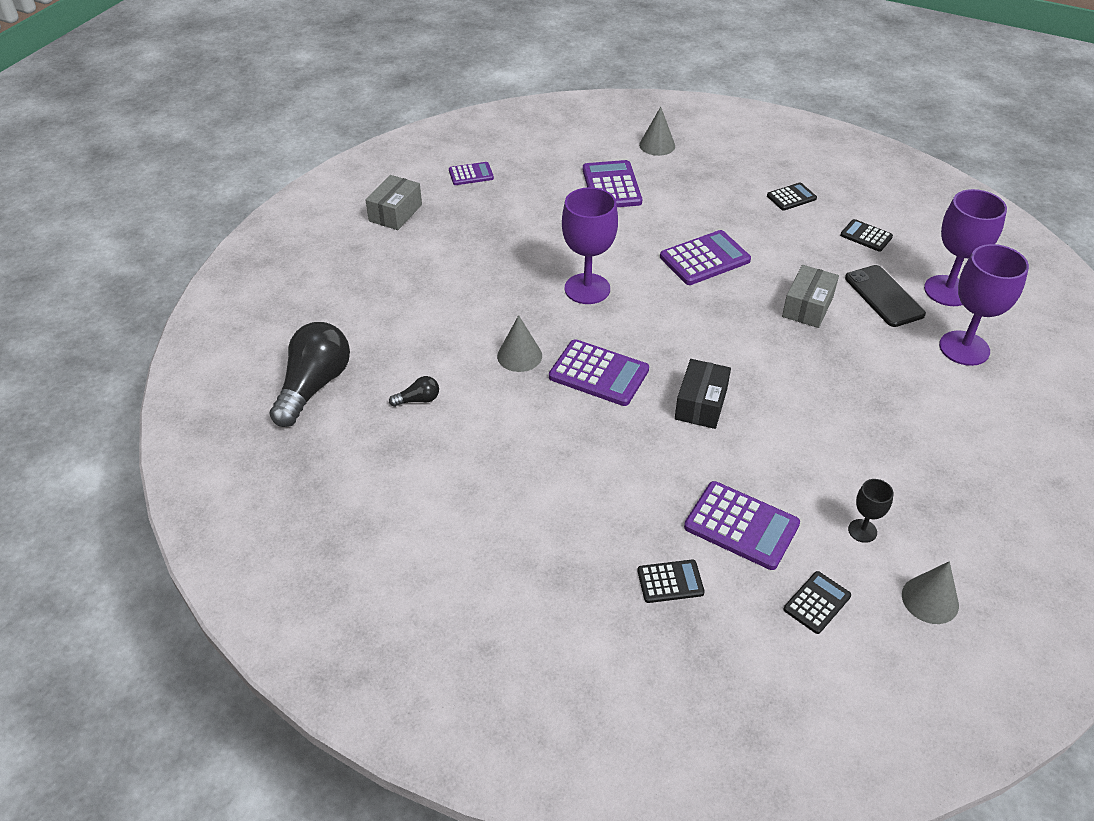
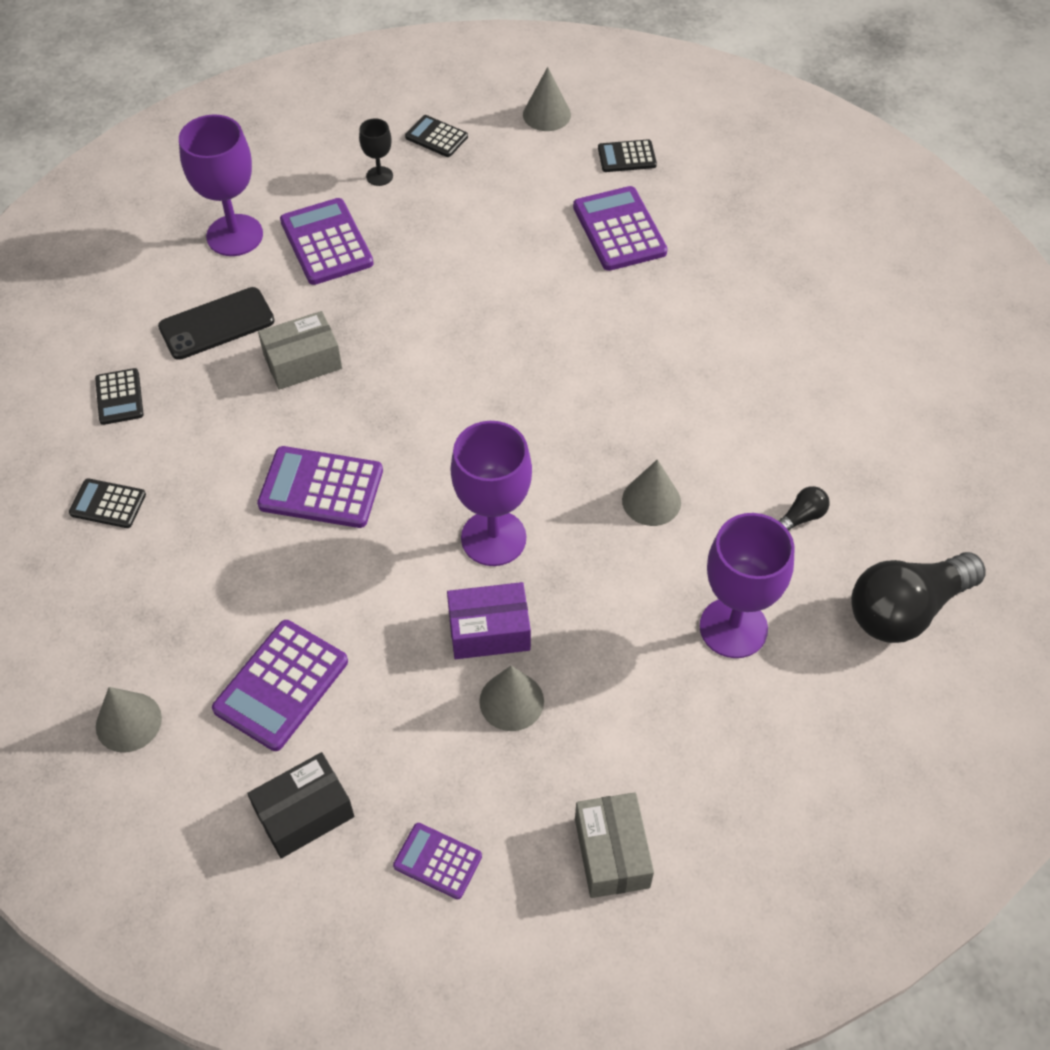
camera: 140 degrees left, 10 degrees up
(395, 213) = (612, 853): grey box -> grey box turned 75 degrees counterclockwise
(418, 400) = (801, 517): black light bulb -> black light bulb turned 120 degrees clockwise
(498, 234) = (511, 701): none -> grey cone
(541, 252) = (489, 630): none -> purple box
(599, 373) = (591, 428): purple calculator -> purple calculator (326, 243)
(670, 582) = (718, 229): black calculator -> black calculator (436, 137)
(701, 404) = (531, 337): black box -> black box (304, 813)
(862, 531) = (532, 173): black goblet -> black goblet (379, 176)
(884, 296) = (216, 324): black phone -> black phone turned 45 degrees clockwise
(947, 291) = (152, 290): purple goblet -> purple goblet (733, 628)

